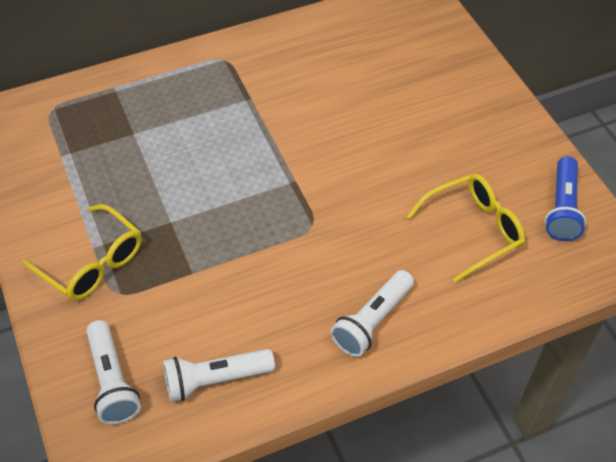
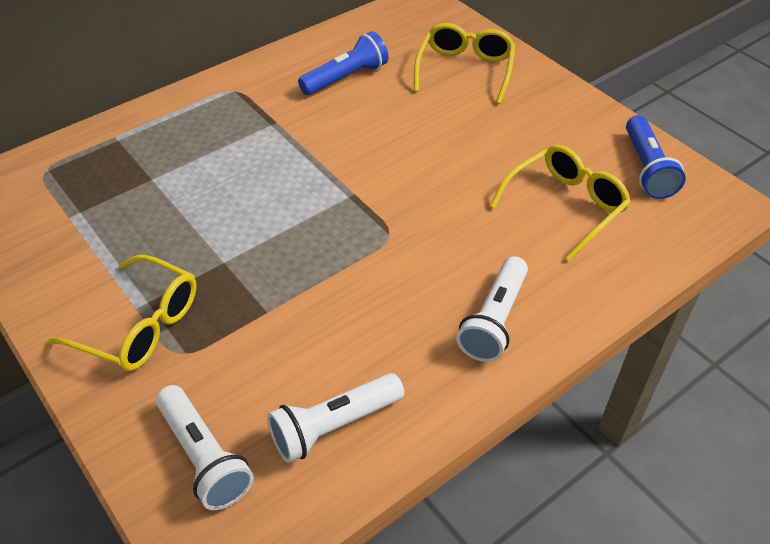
camera: 15 degrees left, 5 degrees down
(325, 64) = (346, 78): none -> blue flashlight
(434, 75) = (465, 70): none -> yellow glasses

